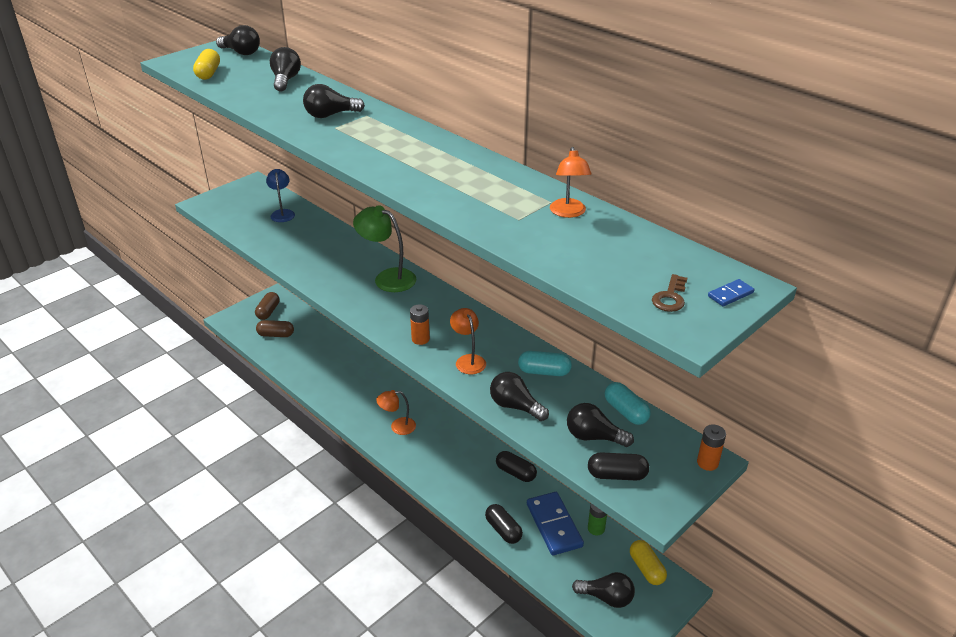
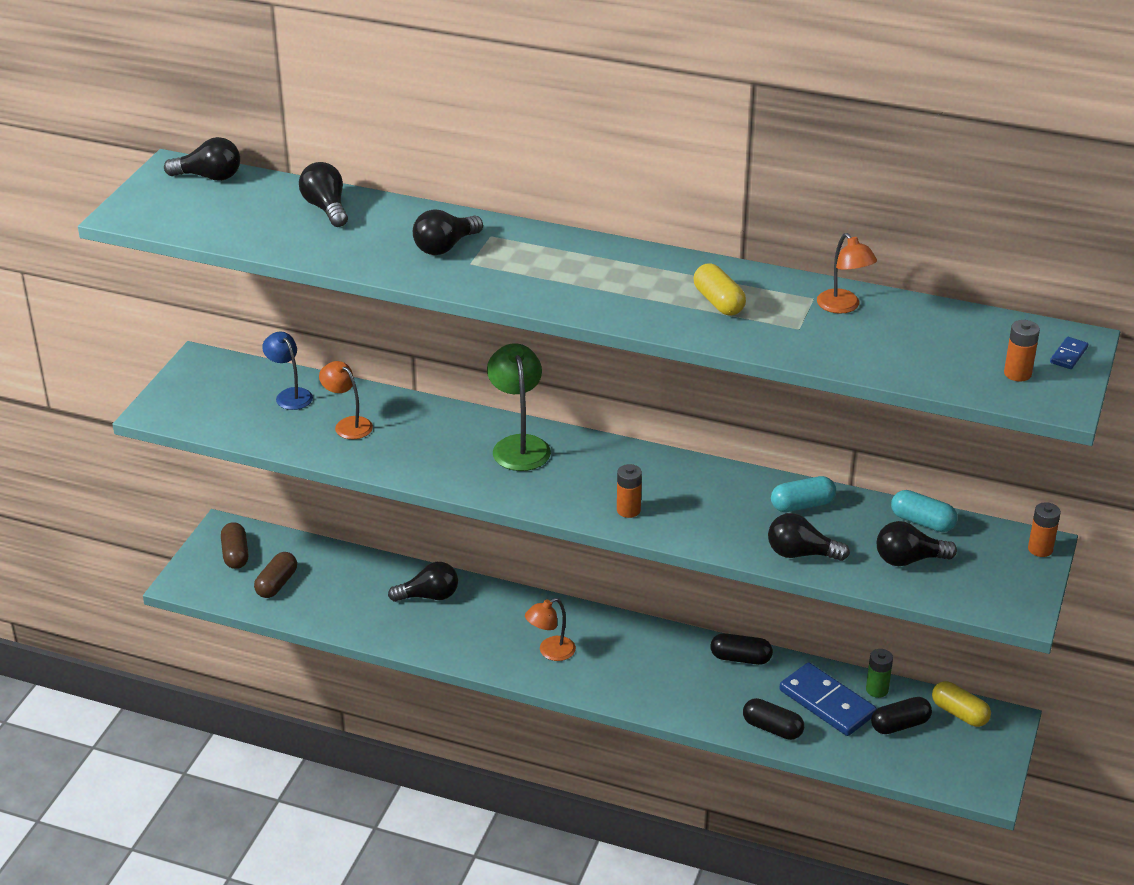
camera: 25 degrees left, 0 degrees up
(208, 73) = (205, 222): yellow capsule -> yellow capsule (718, 302)
(276, 335) = (277, 584): brown capsule -> brown capsule turned 45 degrees counterclockwise
(387, 278) = (519, 445): green lamp -> green lamp turned 75 degrees clockwise
(468, 360) = (706, 518): orange lamp -> orange lamp (348, 424)
(606, 597) = (936, 759): black light bulb -> black light bulb (429, 596)
(617, 475) = (960, 591): black capsule -> black capsule (900, 725)
(670, 297) = (1017, 374): brown key -> orange battery

